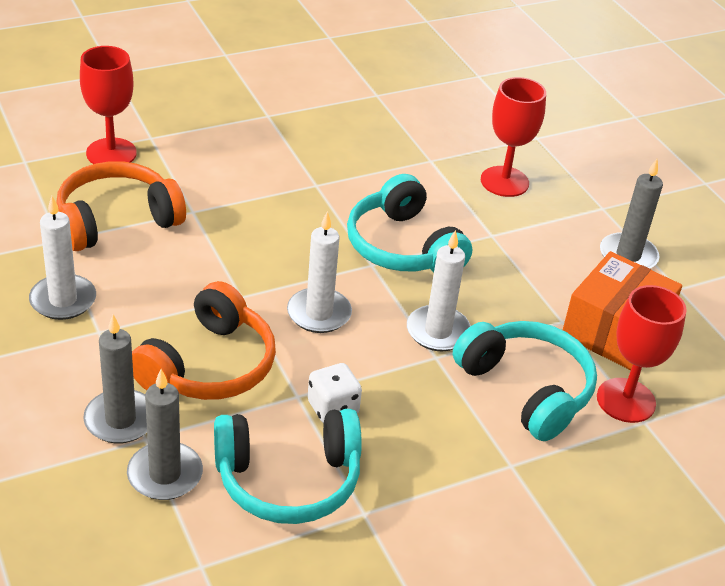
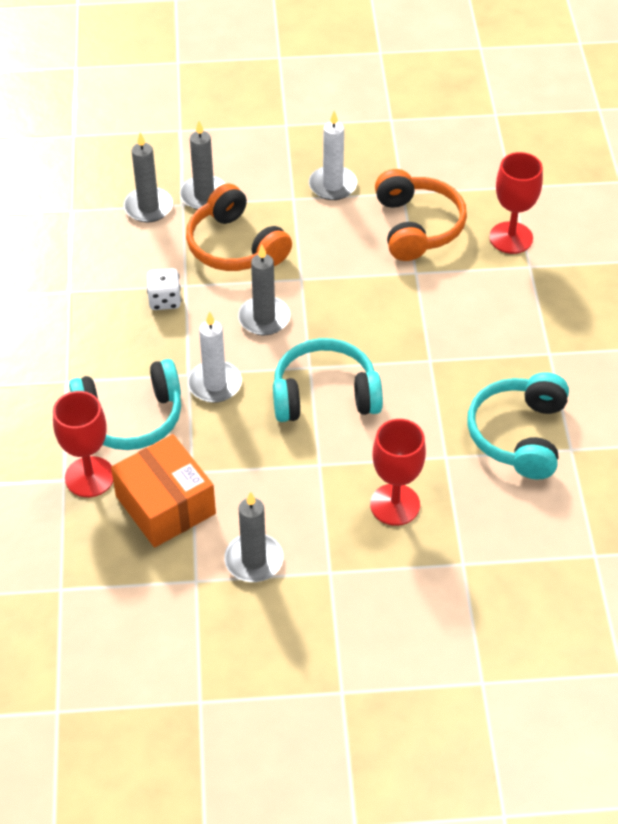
camera: 115 degrees right, 10 degrees up
(288, 479) = (115, 262): turquoise headphones -> turquoise headphones (519, 435)
(319, 313) = (264, 318): white candle -> grey candle

